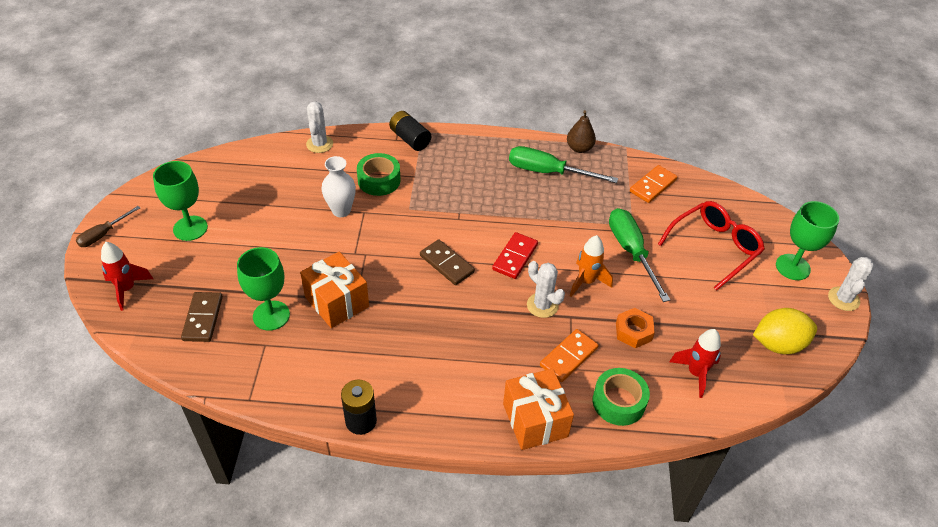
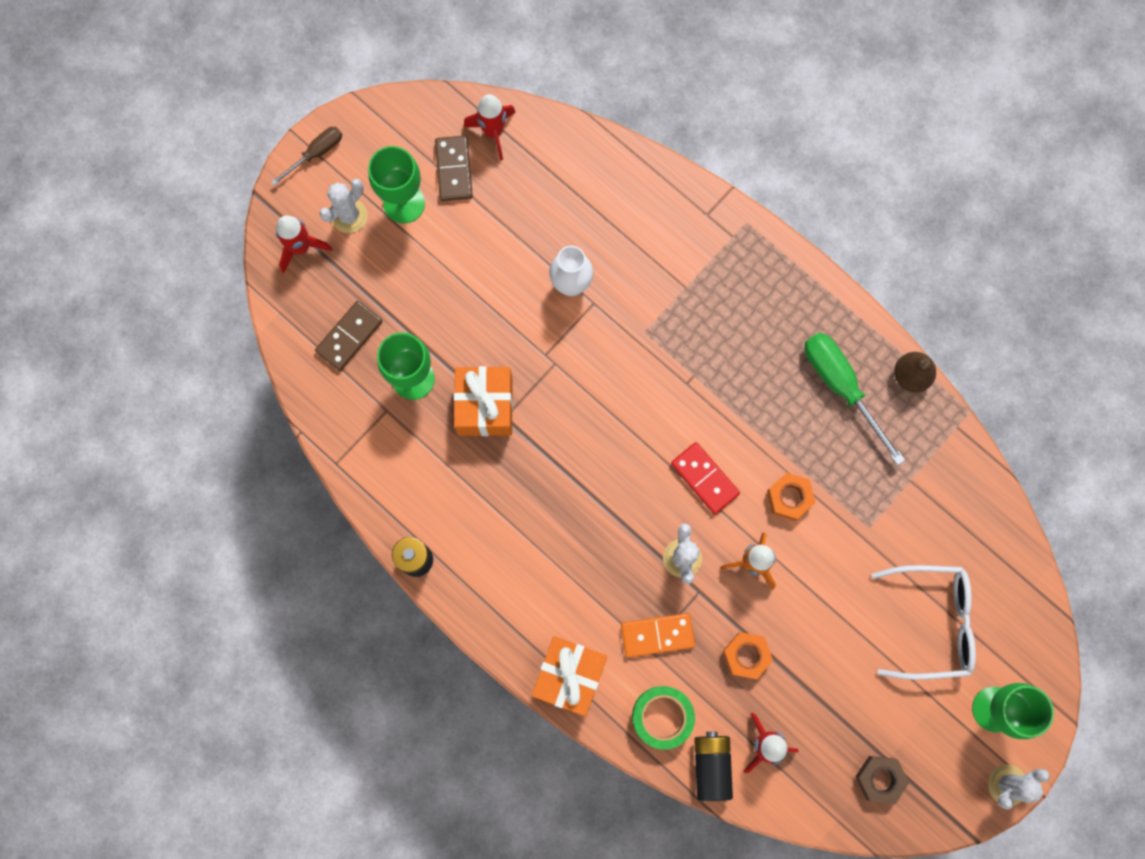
camera: 40 degrees right, 30 degrees up
(103, 234) = (316, 153): brown screwdriver -> brown screwdriver turned 150 degrees clockwise
(226, 166) = (493, 132): none -> red rocket
(319, 144) = (615, 164): white cactus -> white cactus (349, 216)
(379, 180) = (642, 267): green tape -> none
(410, 139) = (723, 225): black battery -> black battery (711, 766)
(446, 264) = (627, 436): brown domino -> brown domino (453, 169)
(515, 257) = (704, 478): red domino -> red domino turned 75 degrees clockwise
(573, 237) = (789, 498): none -> orange nut
(631, 252) = (835, 561): green screwdriver -> none
(653, 186) = (945, 492): orange domino -> none
(714, 248) = (931, 622): red glasses -> white glasses
(778, 344) = (880, 779): yellow lemon -> brown nut

